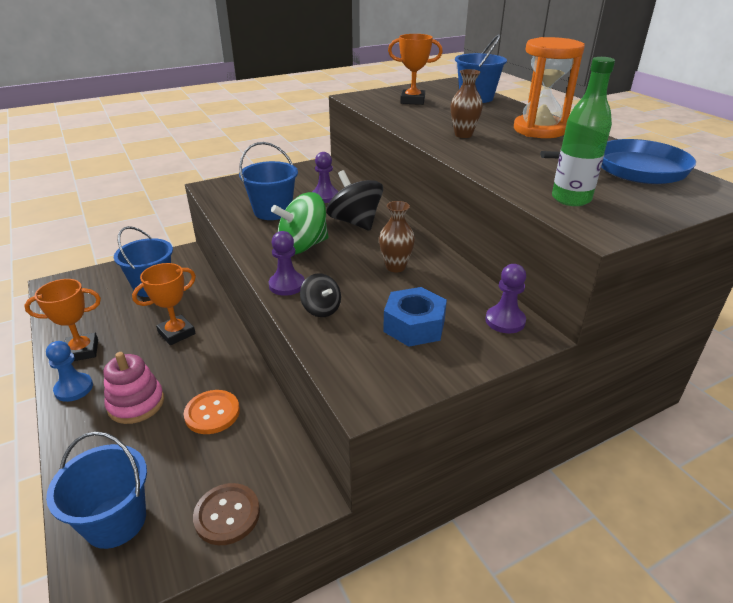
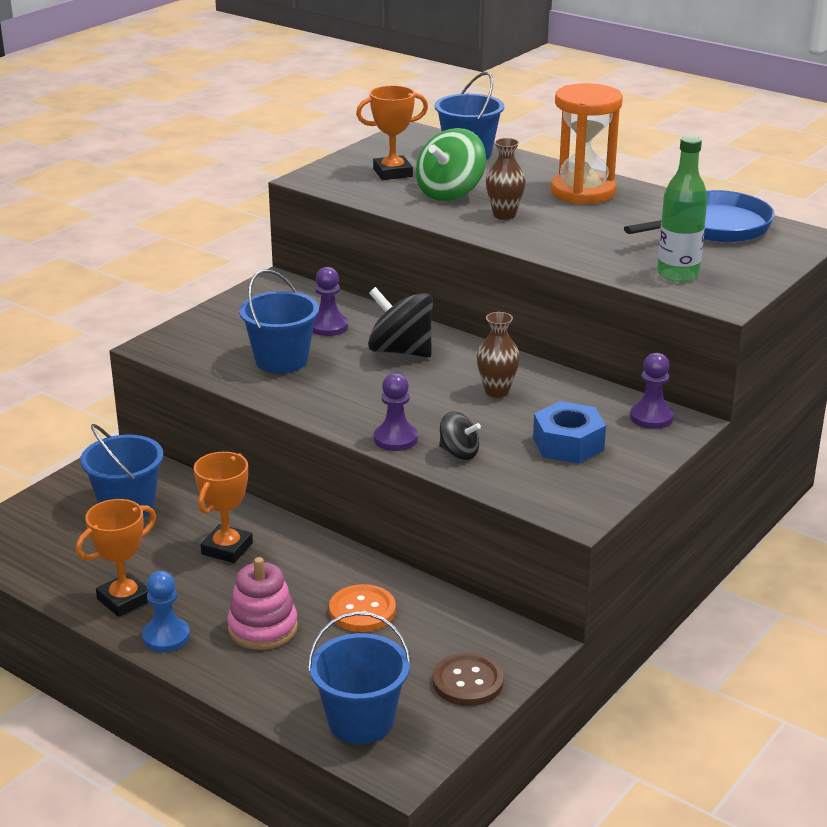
camera: 25 degrees left, 5 degrees down
(303, 246) = (367, 393): green spinning top -> green spinning top (450, 193)

